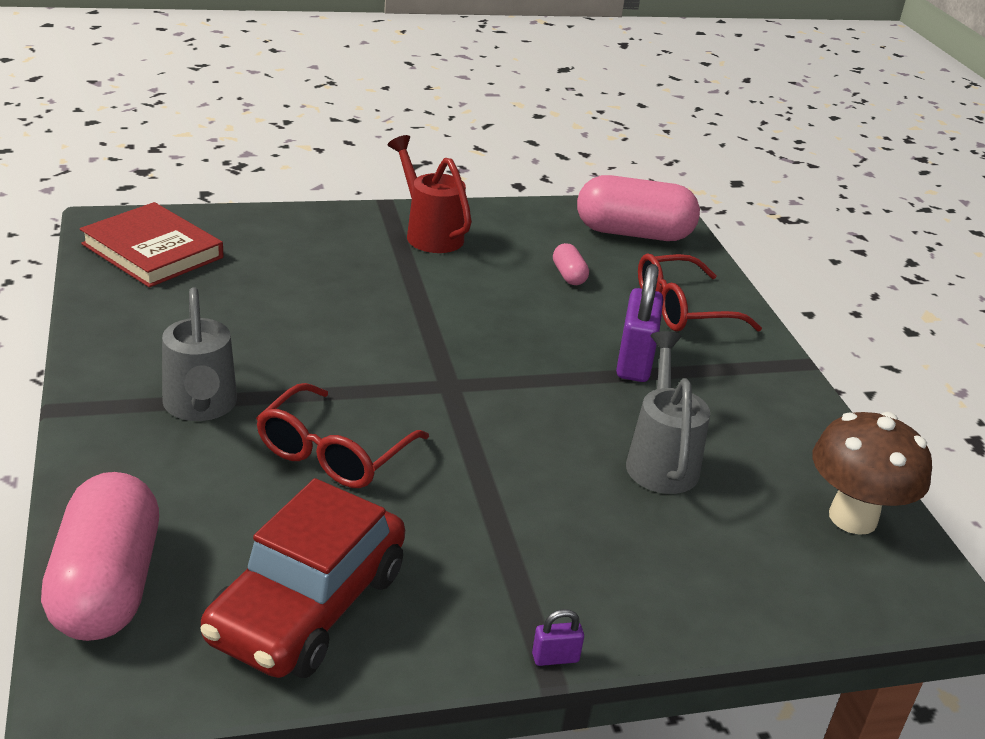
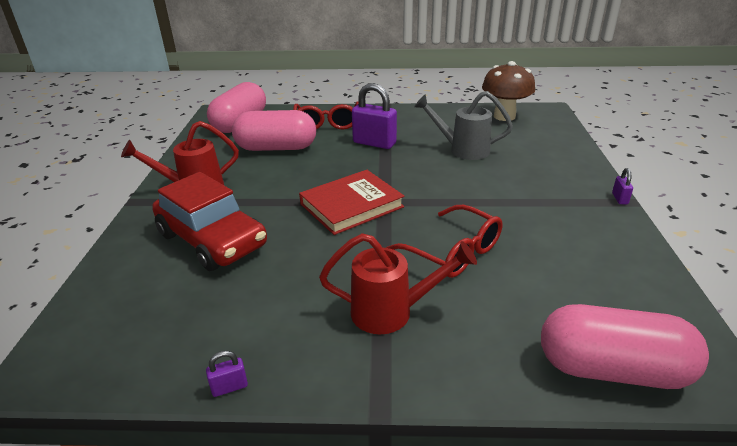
camera: 70 degrees left, 0 degrees up
(85, 319) = (229, 387): none -> purple padlock
(152, 251) = (123, 335): red book -> red book (351, 205)
(200, 408) = (392, 312): grey watering can -> red watering can
(307, 606) = (605, 274): red car -> red car (212, 240)
(569, 275) = (276, 148): pink capsule -> pink capsule, size x2.29

